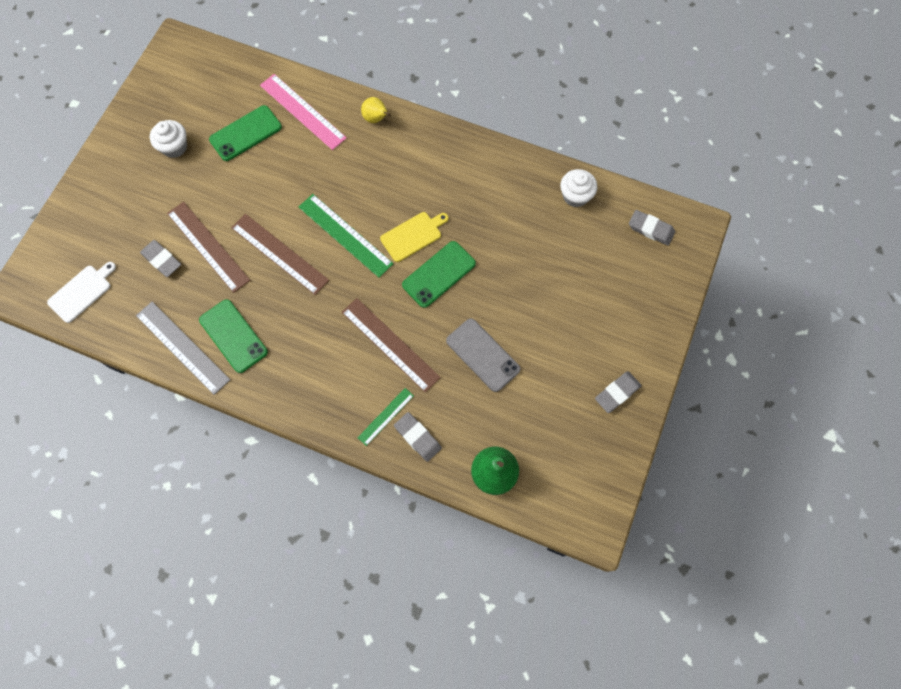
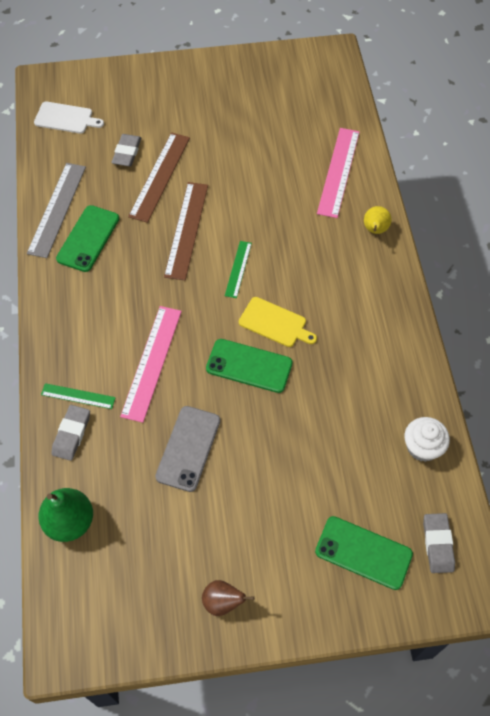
camera: 60 degrees right, 10 degrees down
(174, 147) = (236, 104): white cupcake -> none
(245, 133) = (285, 144): green phone -> green phone (363, 553)
(345, 235) = (238, 269): green ruler -> green ruler, size x0.56
(390, 344) = (152, 362): brown ruler -> pink ruler
(617, 393) = (222, 602): grey eraser -> brown pear

